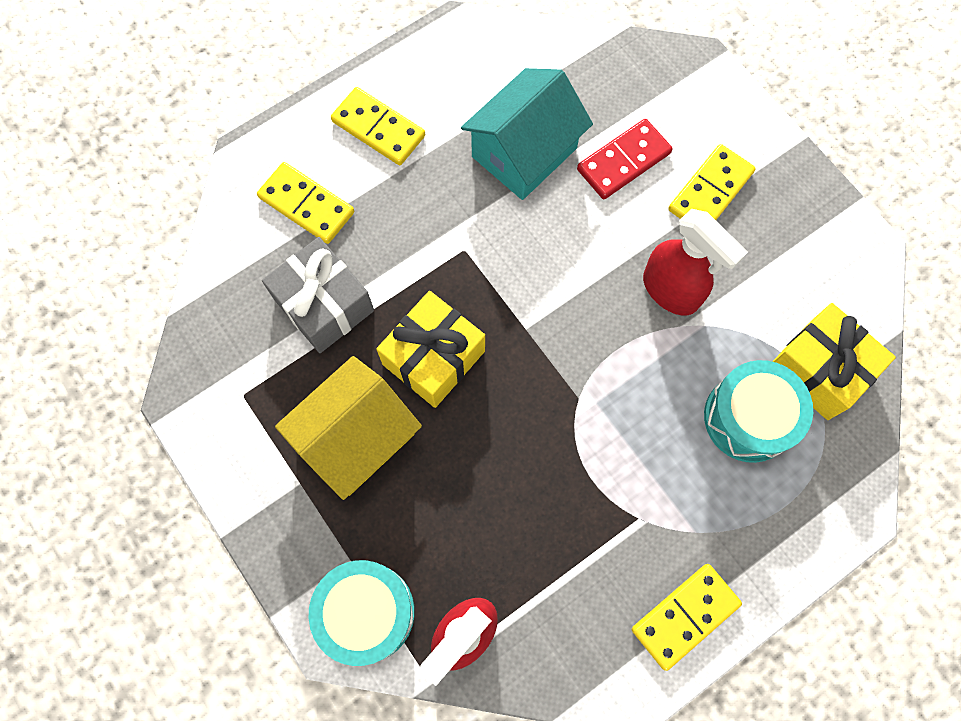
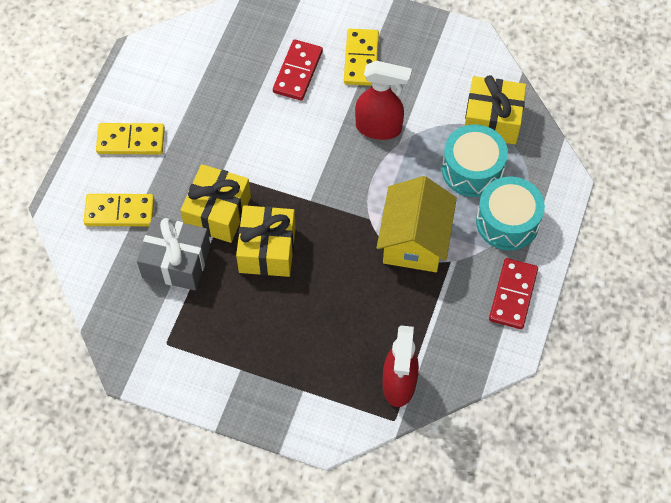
camera: 35 degrees left, 10 degrees down
(356, 437) = (255, 322): yellow house -> yellow house (414, 240)
(366, 612) = (334, 411): turquoise drum -> turquoise drum (507, 222)
(411, 275) = (217, 212): none -> yellow gift
(524, 152) = (233, 101): turquoise house -> none
(685, 616) = (513, 295): yellow domino -> red domino

